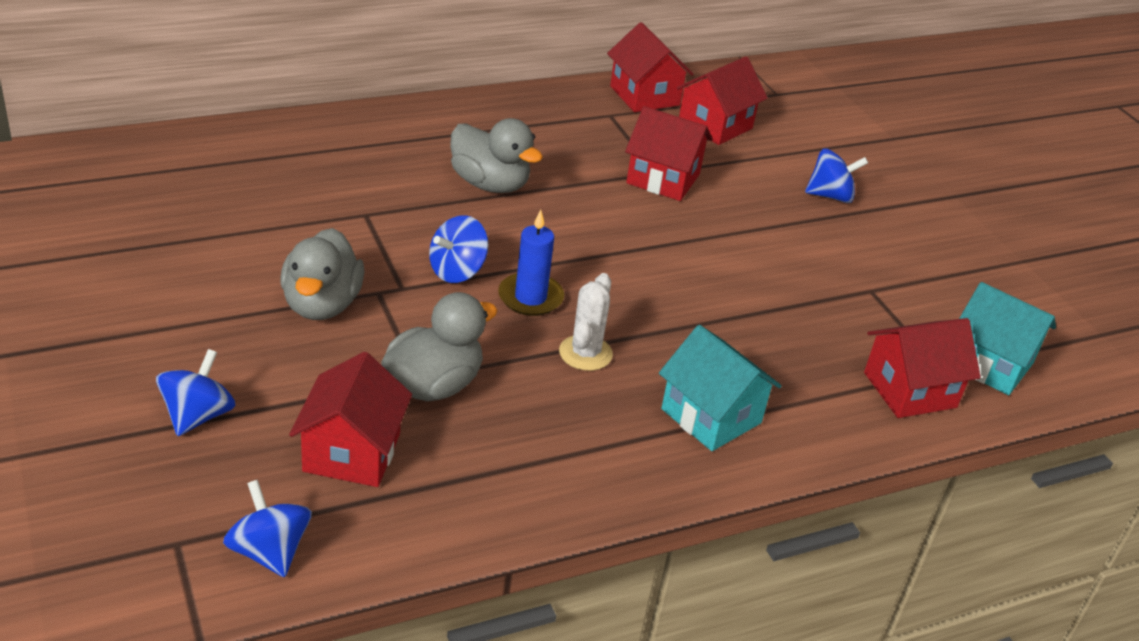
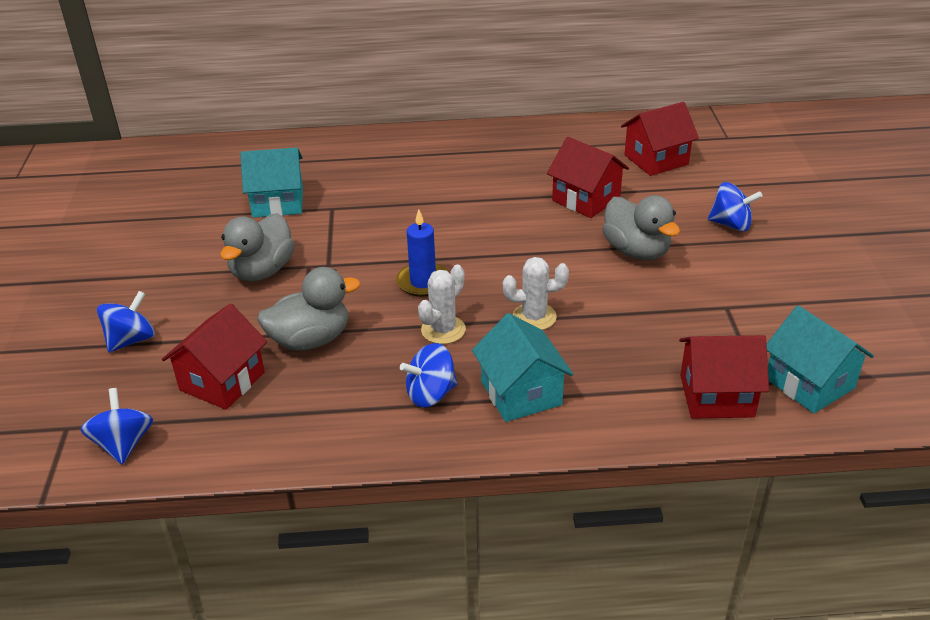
camera: 25 degrees right, 0 degrees up
(291, 213) = (278, 202): none -> turquoise house
(457, 271) = (377, 256): blue spinning top -> blue spinning top (431, 394)
(490, 184) = (439, 193): grey duck -> grey duck (636, 251)
(644, 95) = (606, 133): red house -> none
(679, 325) = (534, 317): none -> white cactus

